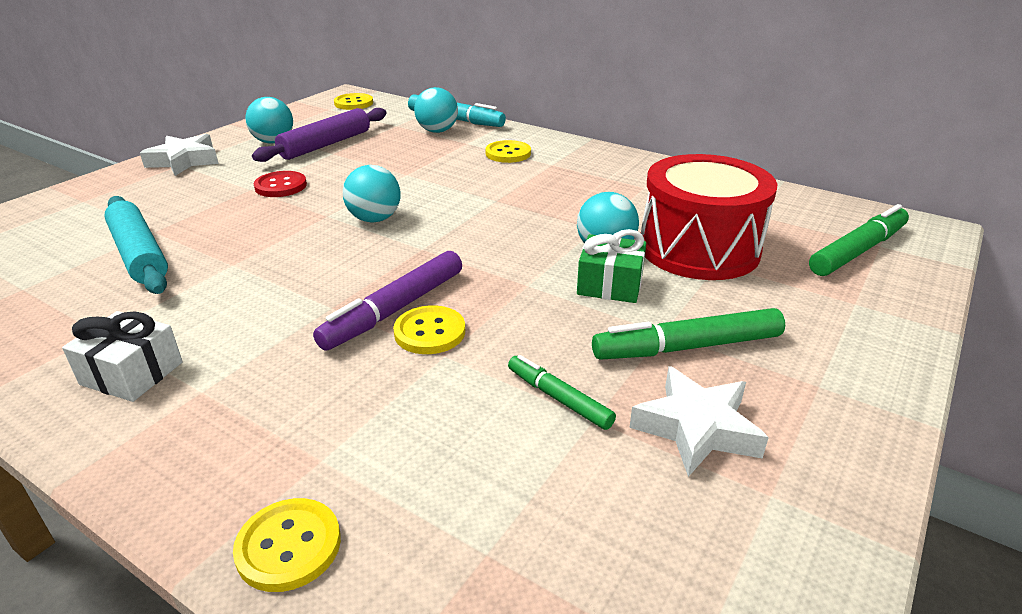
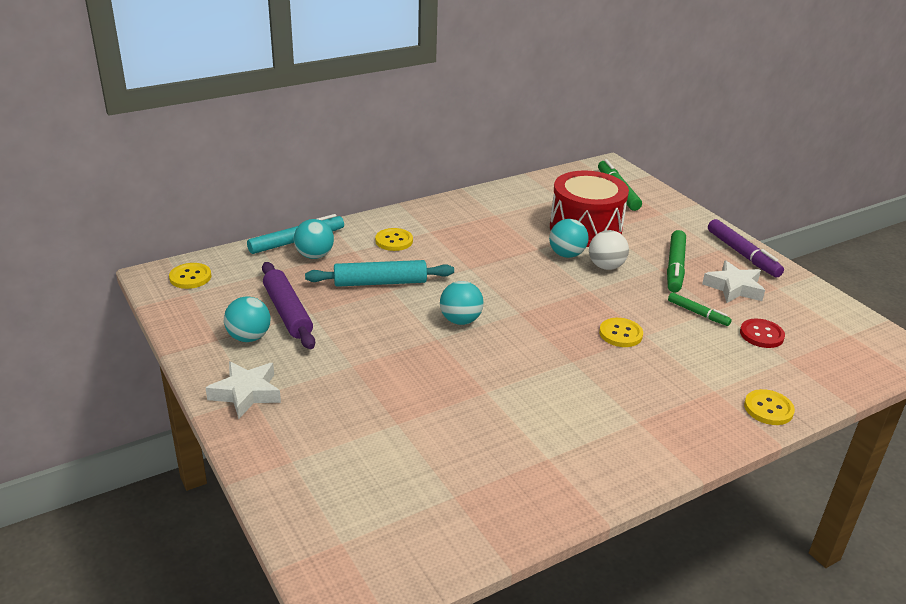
camera: 65 degrees left, 0 degrees up
(132, 373) = (606, 446): white gift -> none
(139, 255) = (437, 433): turquoise rolling pin -> turquoise rolling pin (380, 282)
(281, 186) = (361, 350): red button -> red button (761, 335)
(394, 310) = (589, 340): purple marker -> purple marker (742, 254)
(558, 398) = (698, 313): green marker -> green marker turned 120 degrees counterclockwise
(610, 284) = (606, 266): green gift -> white ball

